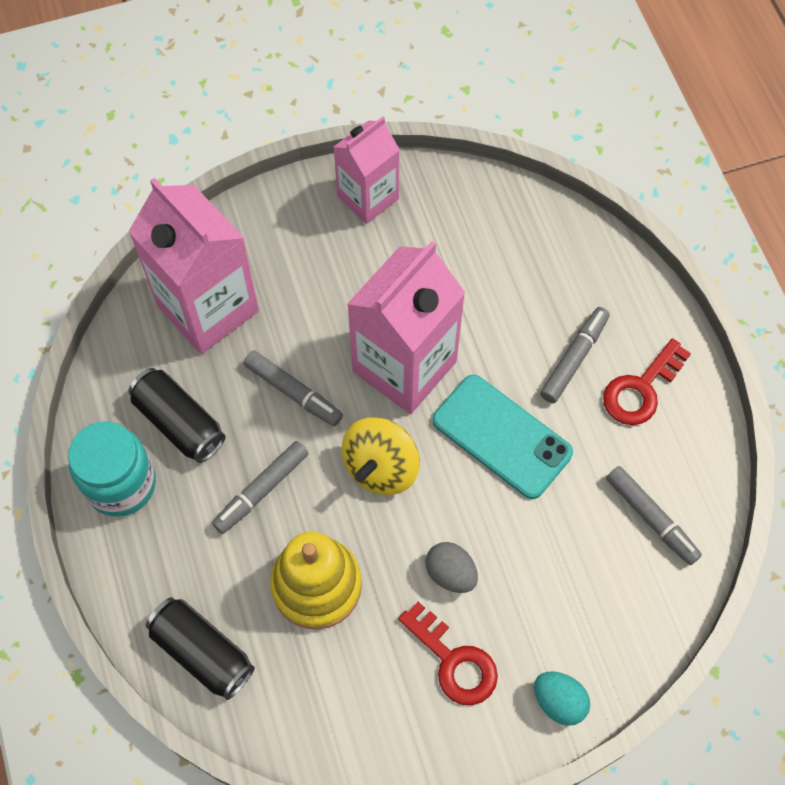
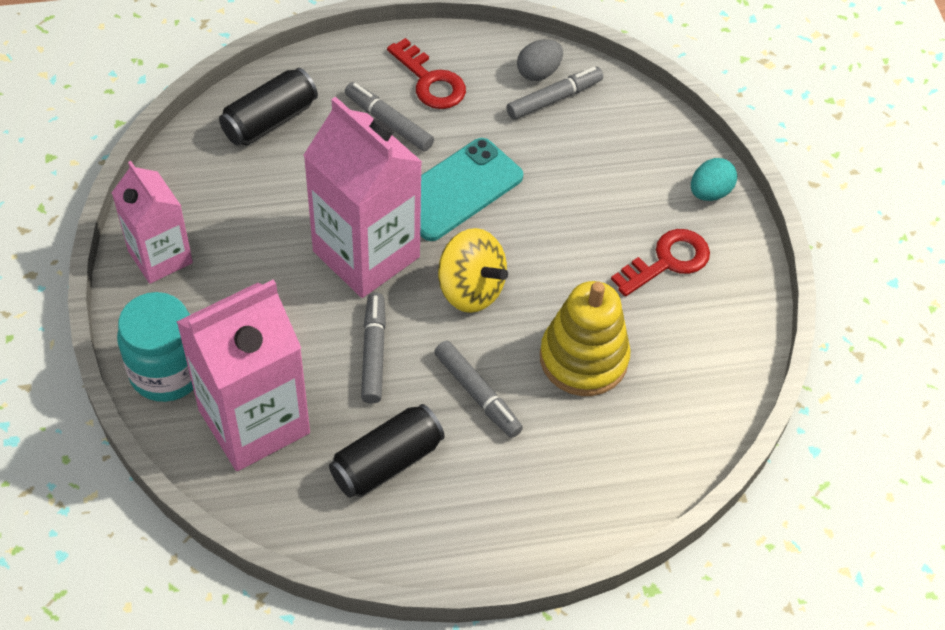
camera: 85 degrees left, 10 degrees down
(121, 484) = (447, 525): turquoise jar -> turquoise jar (167, 372)
(202, 652) = (640, 464): black can -> black can (270, 121)
(293, 392) = (373, 353): grey marker -> grey marker turned 45 degrees counterclockwise
(450, 573) = (585, 250): grey egg -> grey egg (538, 72)

